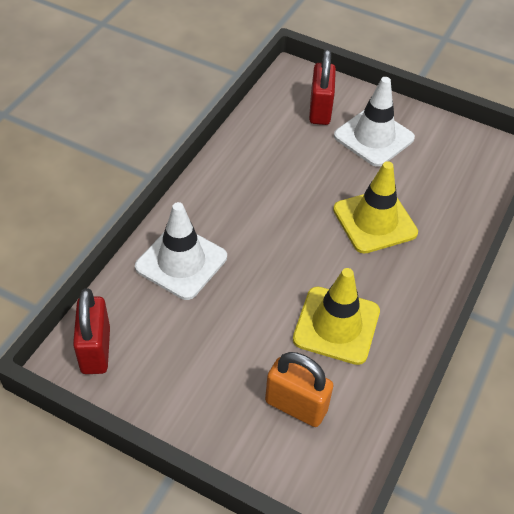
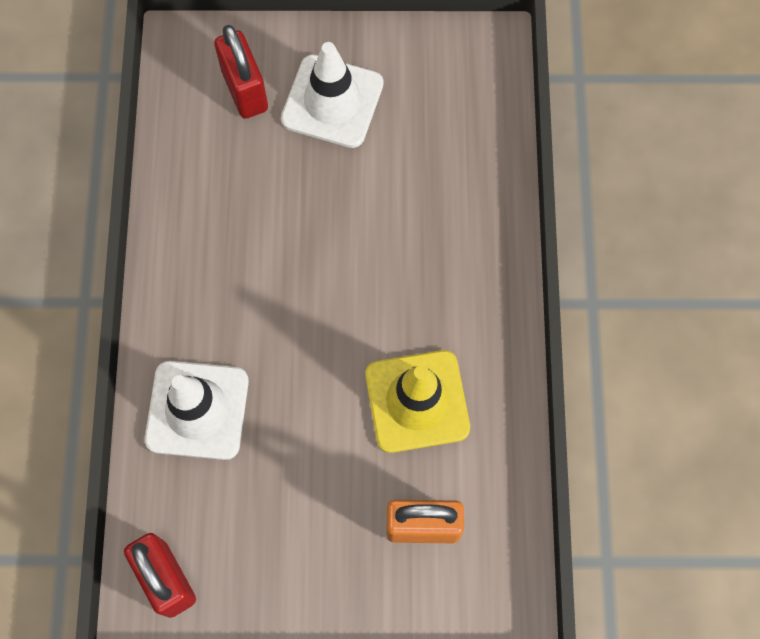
camera: 25 degrees left, 20 degrees up
(374, 221) = (392, 232): yellow traffic cone -> none

